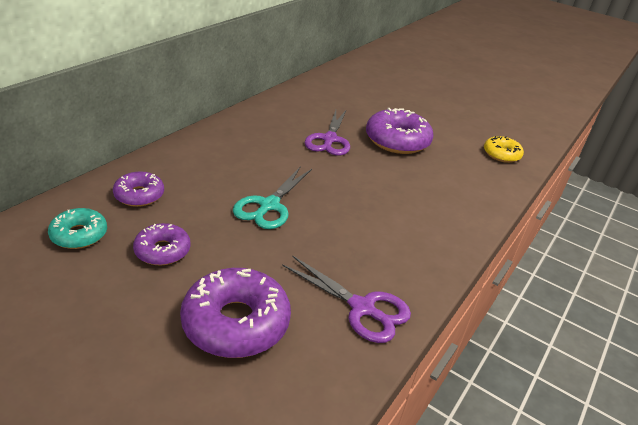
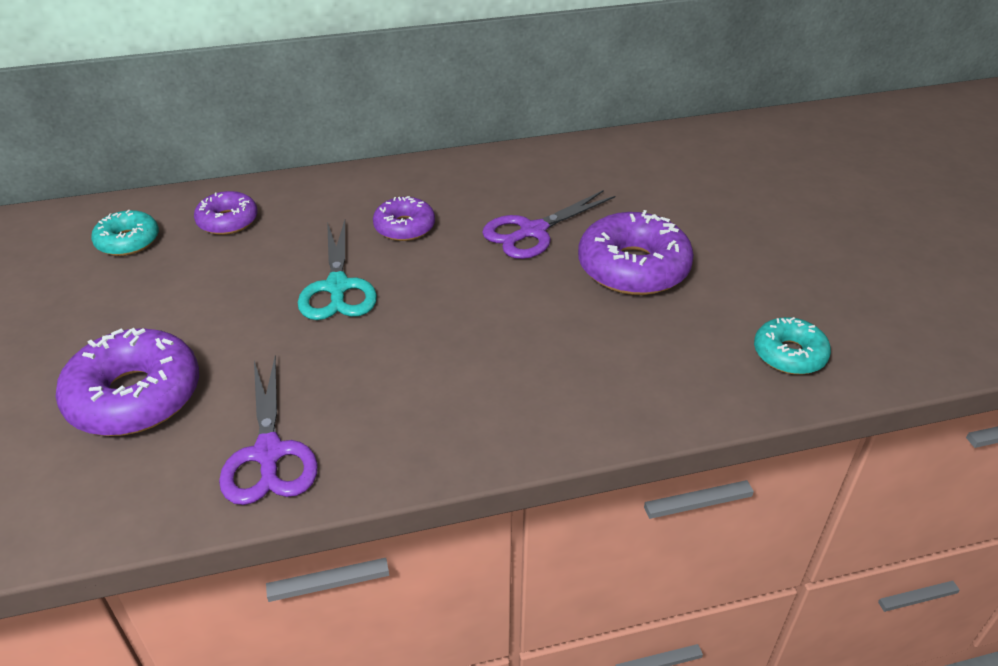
camera: 45 degrees right, 5 degrees up
(162, 251) = (171, 290): purple donut -> purple donut (404, 227)
(269, 206) = (337, 287): turquoise scissors -> turquoise scissors turned 75 degrees counterclockwise
(501, 154) = (789, 354): yellow donut -> turquoise donut

